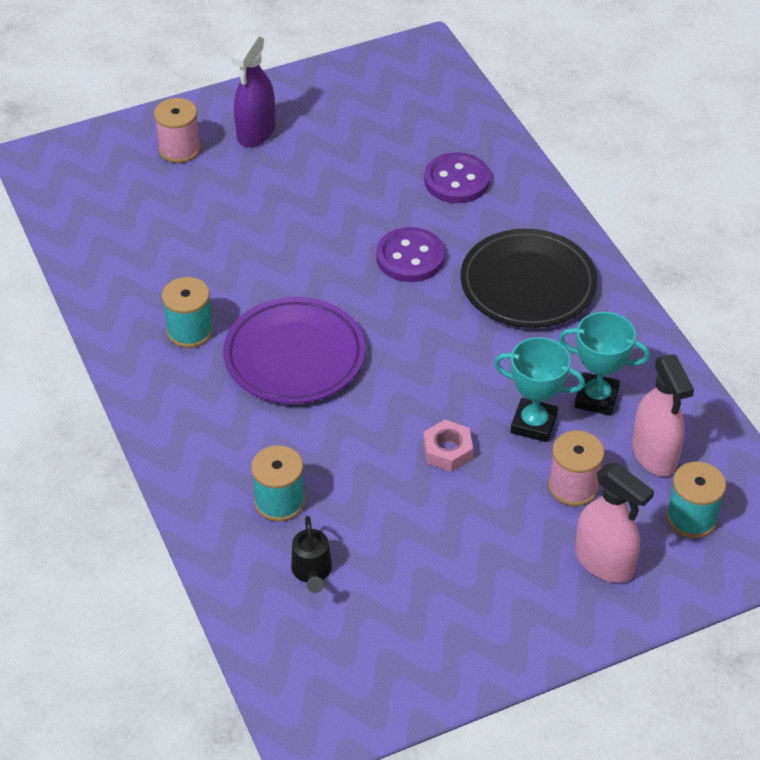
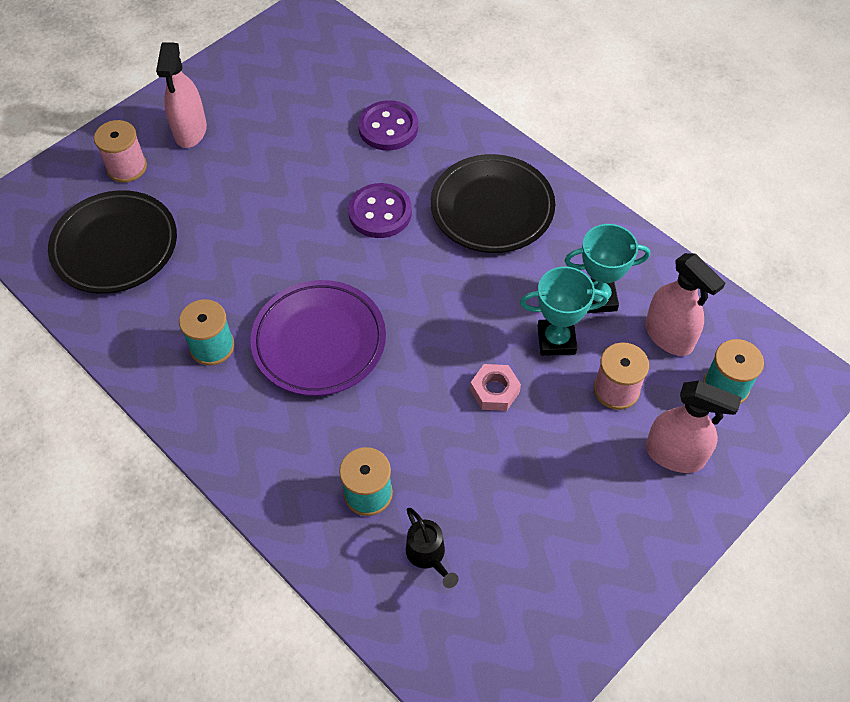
camera: 20 degrees left, 10 degrees up
(137, 217) = (115, 246): none -> black plate
(256, 132) = (190, 131): purple spray bottle -> pink spray bottle

